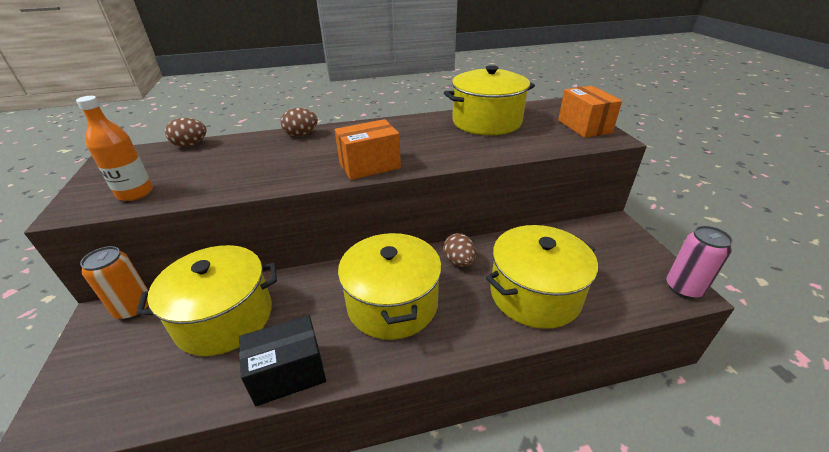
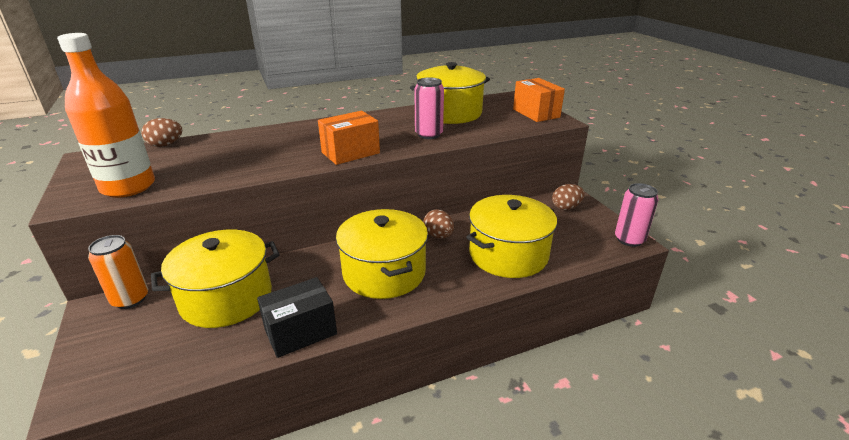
camera: 10 degrees left, 5 degrees down
(135, 193) = (128, 187): orange bottle -> orange bottle, size x1.56
(301, 134) = (276, 131): brown egg -> brown egg (566, 207)
(459, 147) = (429, 134): none -> pink can

